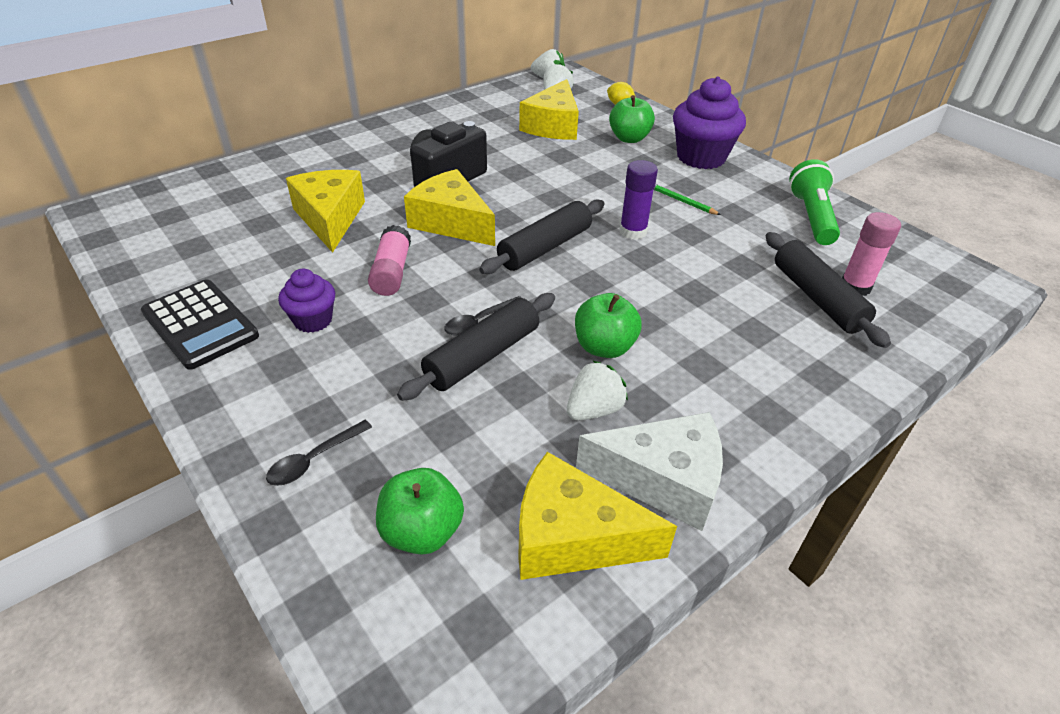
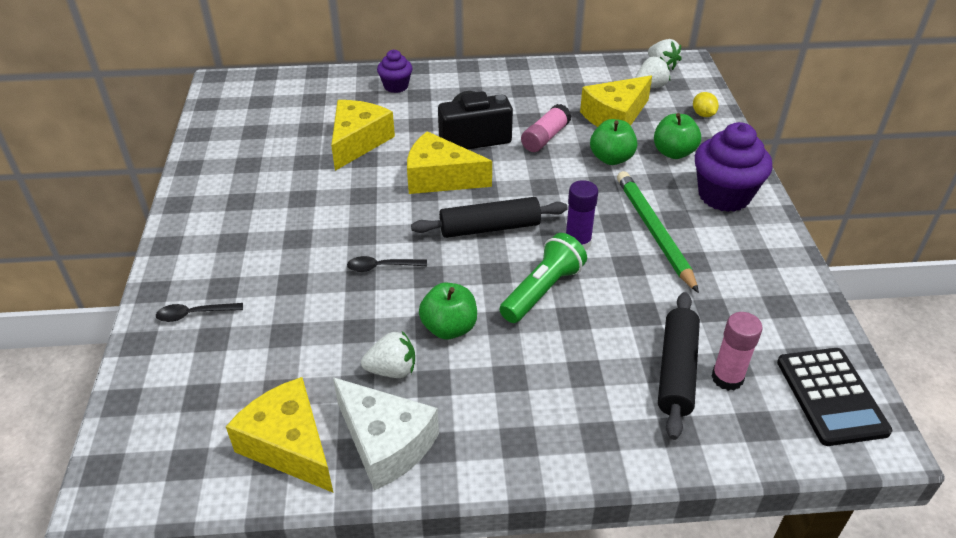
camera: 35 degrees right, 0 degrees up
(200, 324) = (211, 192): black calculator -> black calculator (831, 396)
(313, 320) = (277, 218): purple cupcake -> purple cupcake (396, 86)
(392, 272) = (359, 202): pink glue stick -> pink glue stick (545, 137)
(422, 531) = (210, 391): green apple -> green apple (611, 158)
(451, 222) = (440, 178): yellow cheese -> yellow cheese turned 60 degrees counterclockwise
(482, 356) = (357, 294): black rolling pin -> none
(681, 201) = (654, 231): green pencil -> green pencil, size x2.15
(811, 217) = (767, 296): green flashlight -> green flashlight (542, 290)

